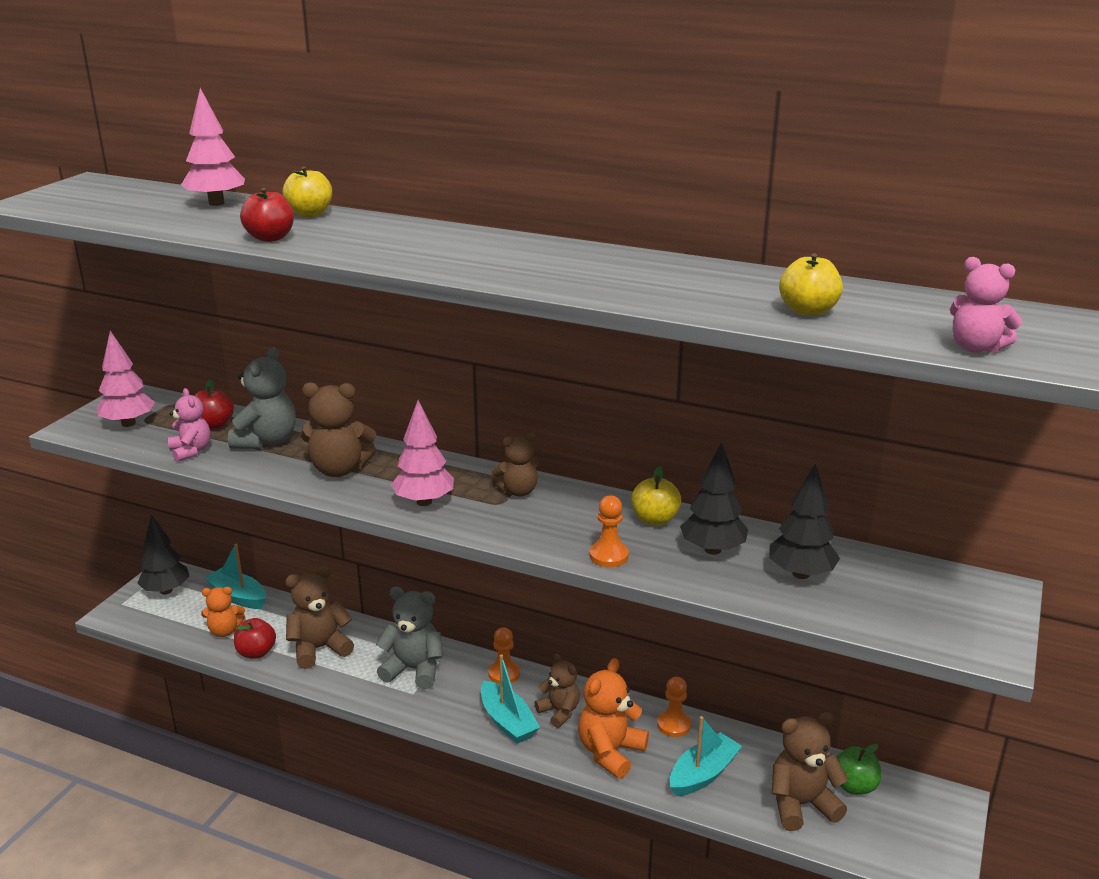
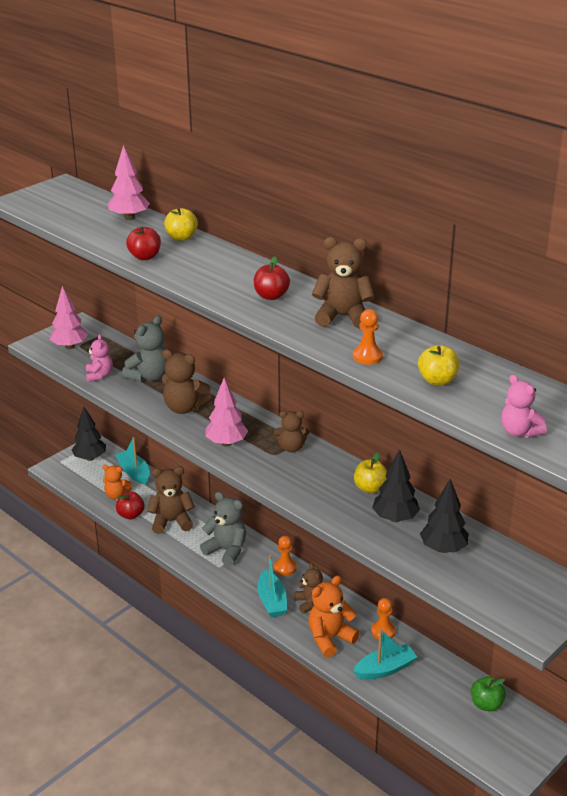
camera: 20 degrees right, 5 degrees up
(213, 425) = (121, 358): red apple -> red apple (271, 296)
(609, 556) = (323, 507): orange pawn -> orange pawn (367, 356)
(801, 804) = (441, 706): brown teddy bear -> brown teddy bear (343, 316)

